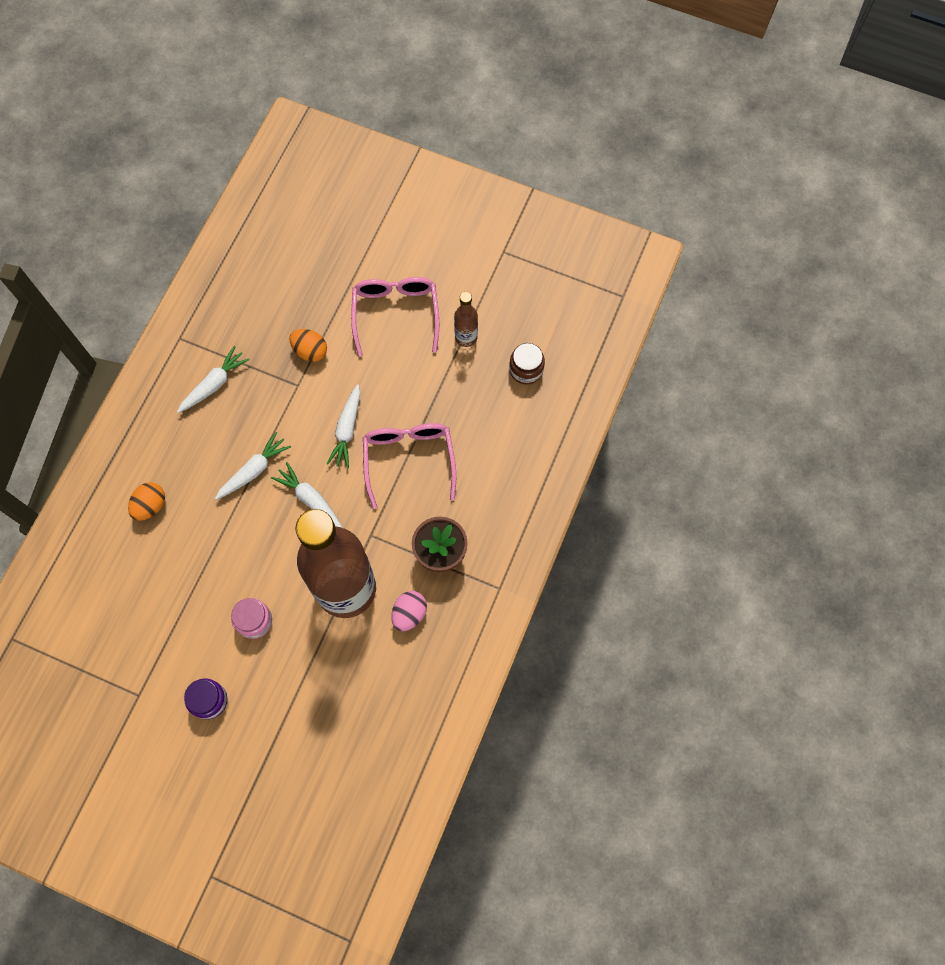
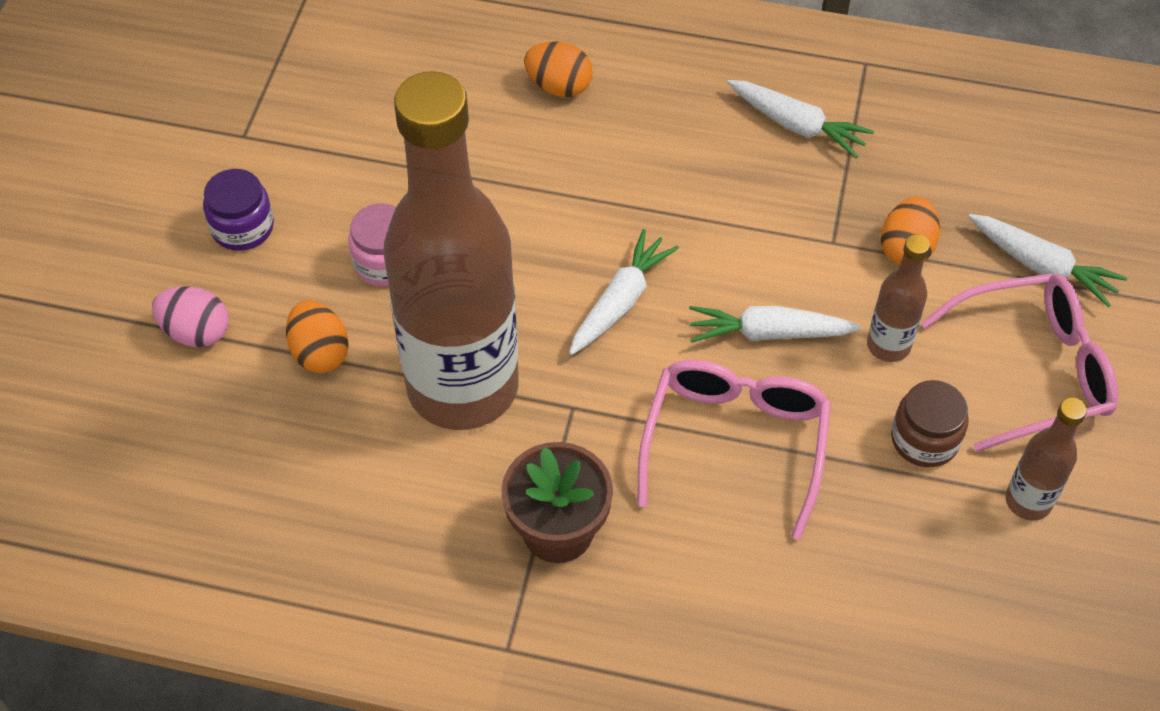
camera: 80 degrees right, 15 degrees down
(254, 470) = (654, 210): white carrot -> white carrot (1041, 266)
(307, 663) = (320, 353): none -> orange egg
(367, 375) = (888, 345): none -> brown bottle
(409, 461) = (735, 445): pink glasses -> pink glasses turned 60 degrees counterclockwise
(409, 614) = (431, 497): pink egg -> pink egg (196, 332)
(526, 369) = (996, 627): brown jar -> brown jar (924, 439)

